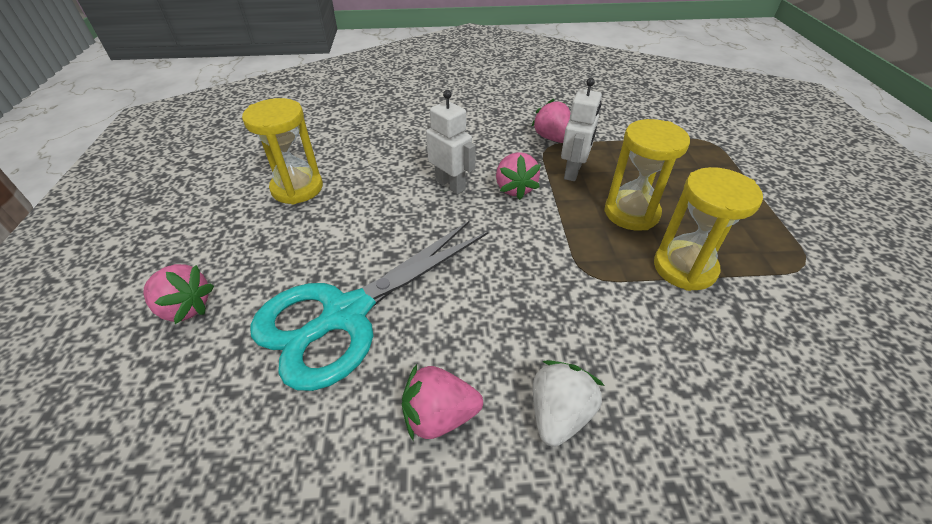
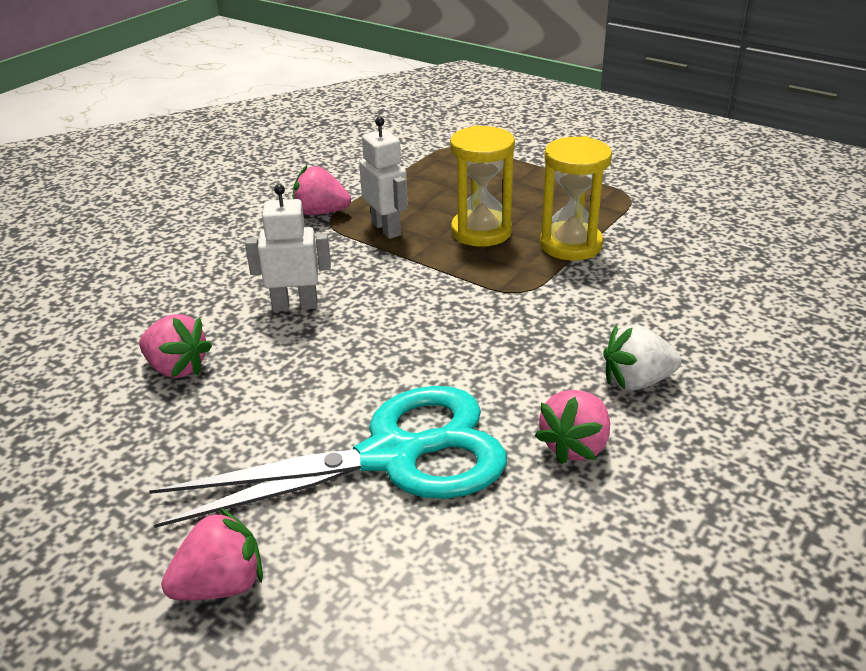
camera: 50 degrees left, 10 degrees down
(297, 188) = (125, 416): yellow hourglass -> none
(346, 315) = (392, 456): turquoise scissors -> turquoise scissors turned 105 degrees counterclockwise
(515, 188) = (360, 271): pink strawberry -> pink strawberry (177, 368)
(559, 414) = (636, 381): white strawberry -> white strawberry turned 75 degrees counterclockwise

